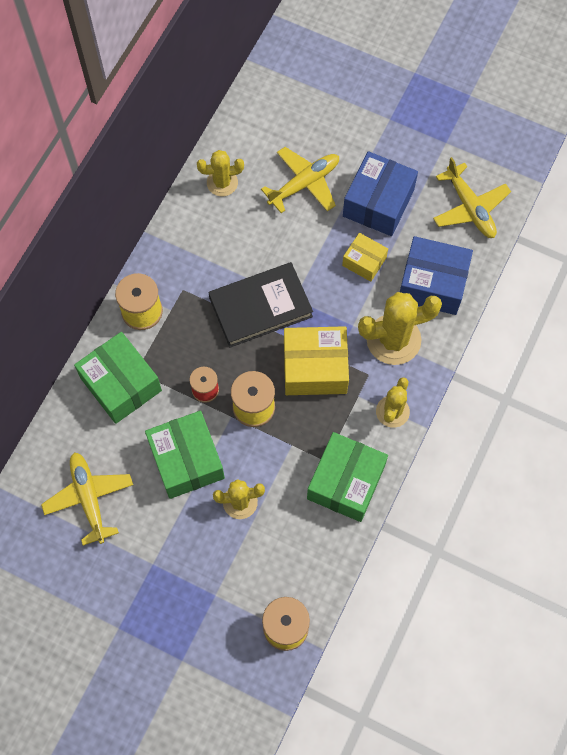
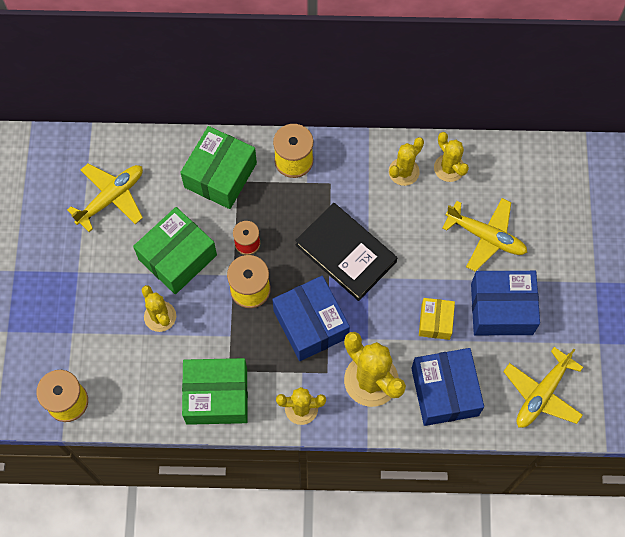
camera: 65 degrees right, 0 degrees up
(205, 222) = (403, 171): none -> yellow cactus
(315, 368) = (311, 324): yellow box -> blue box

